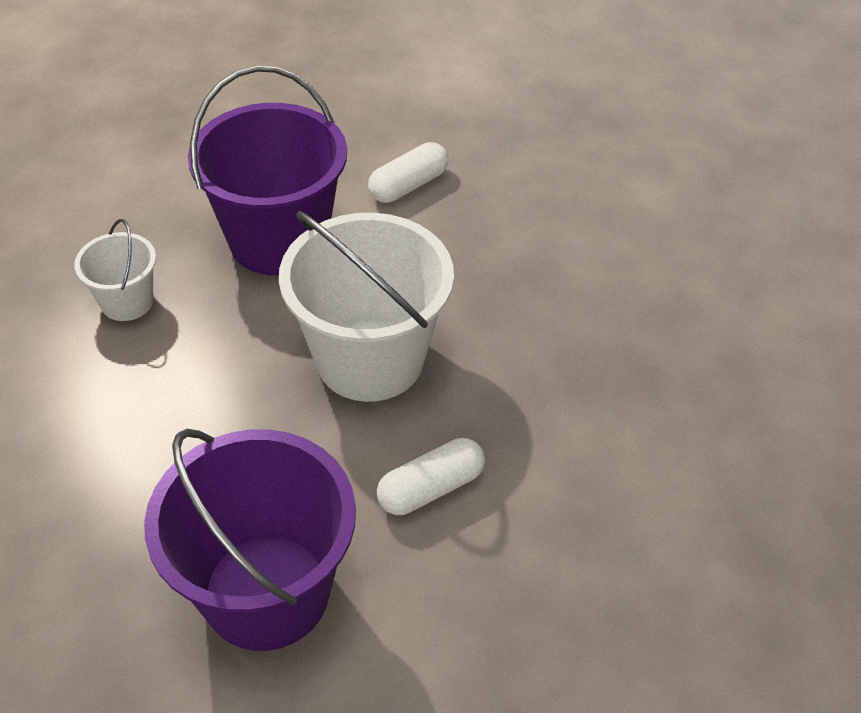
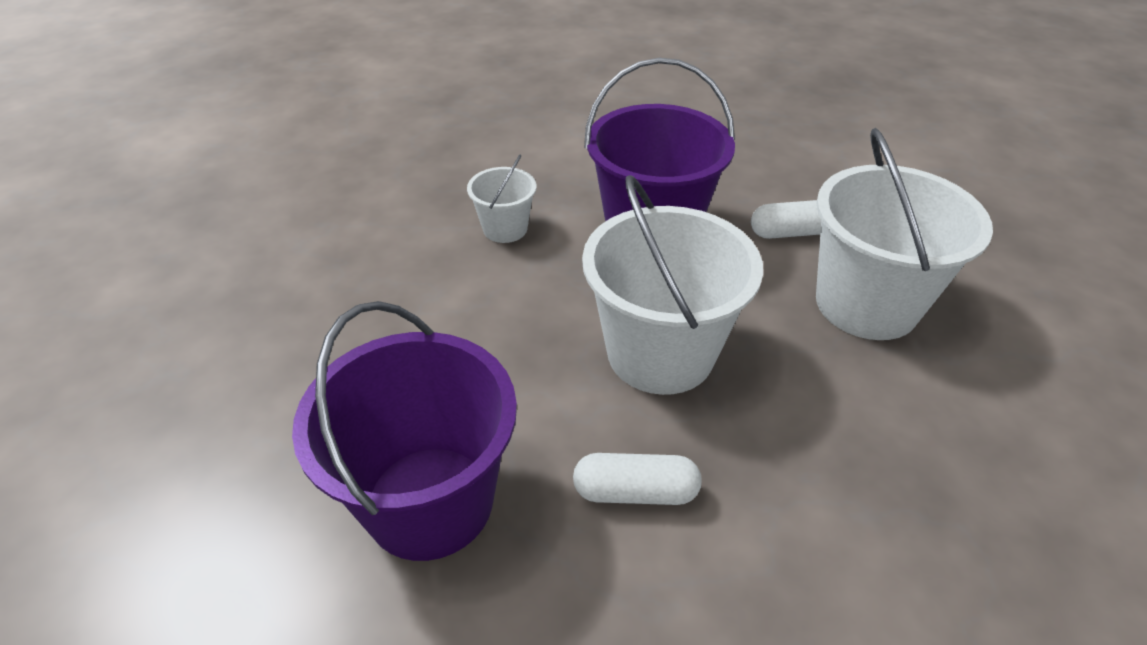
camera: 35 degrees right, 5 degrees down
(510, 231) = (866, 304): none -> white bucket

